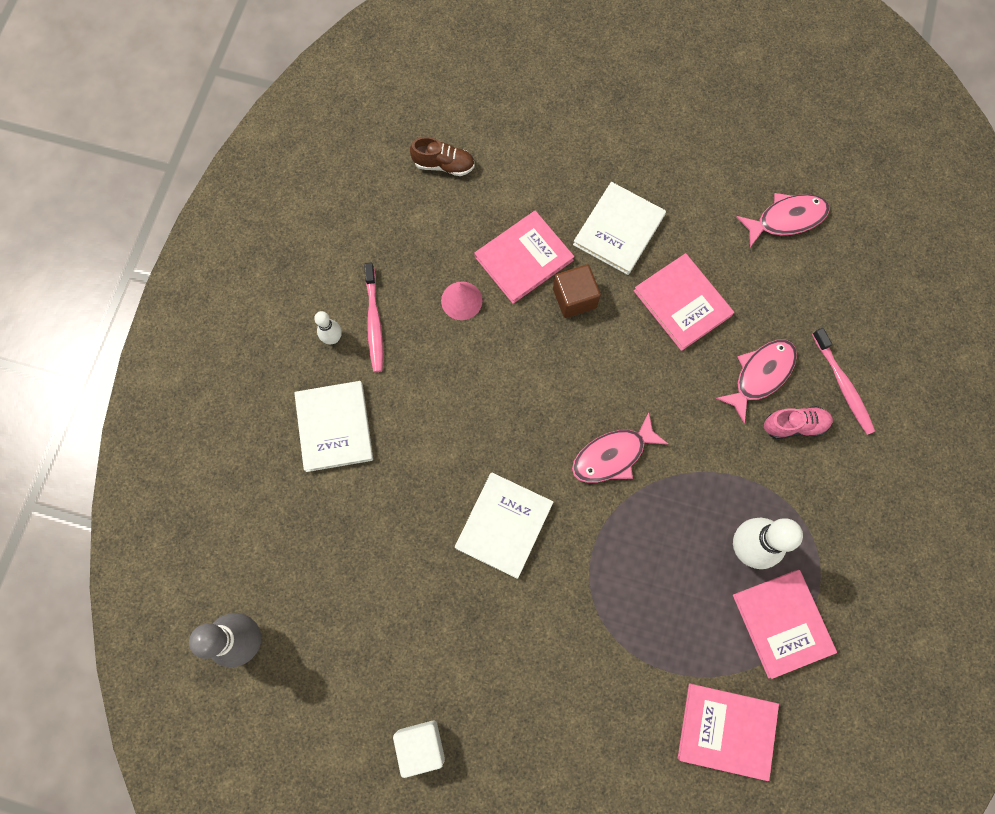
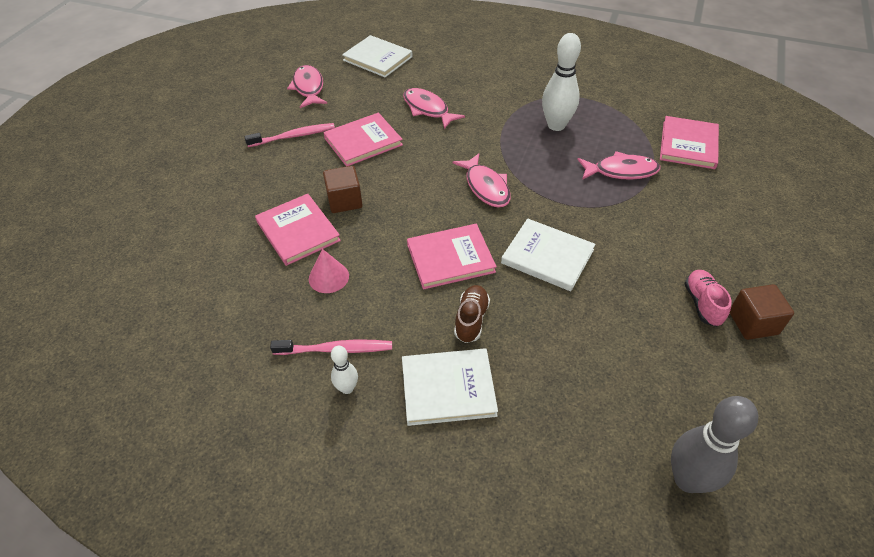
camera: 85 degrees left, 25 degrees down
(421, 745) = (753, 323): white cube -> brown cube
(444, 165) = (178, 285): brown shoe -> brown shoe (471, 319)
(619, 230) = (289, 171): white book -> white book (377, 58)
(659, 627) = (621, 171): none -> pink fish
(782, 623) = (608, 114): pink book -> pink book (450, 258)
(794, 425) = (467, 97): pink shoe -> pink shoe (702, 304)
(843, 385) = (440, 75): pink toothbrush -> pink toothbrush (293, 136)

